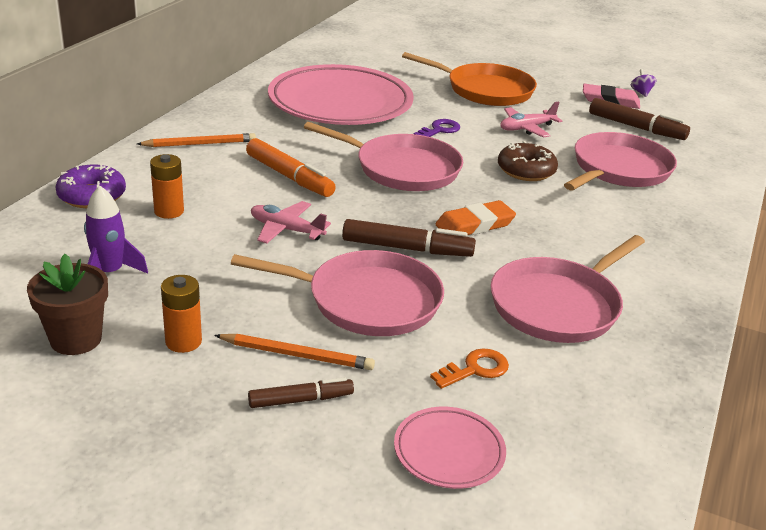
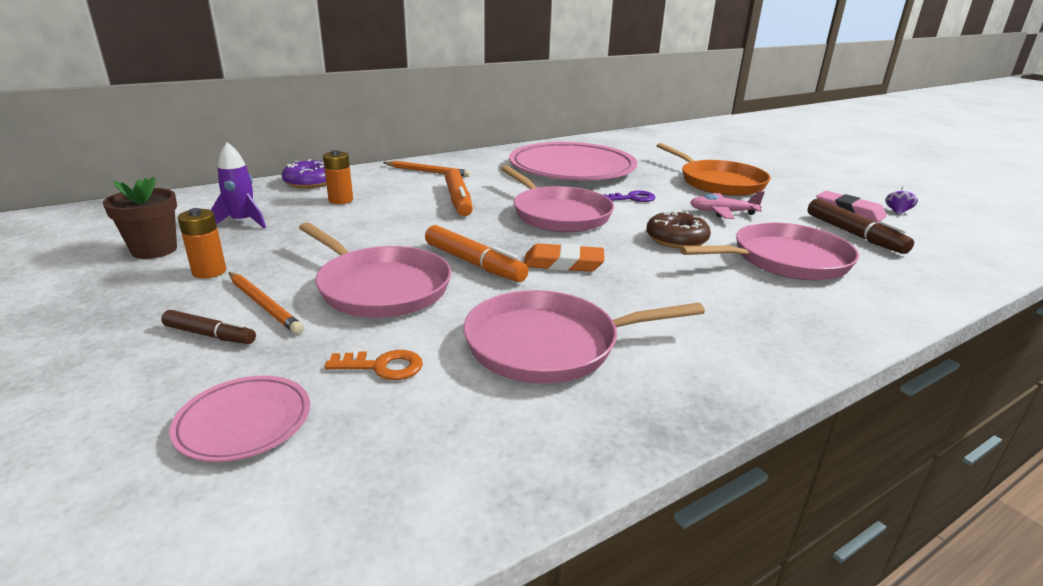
camera: 35 degrees right, 5 degrees down
(286, 230) = (400, 228): pink plane -> none
(407, 248) = (474, 263): brown marker -> orange marker

